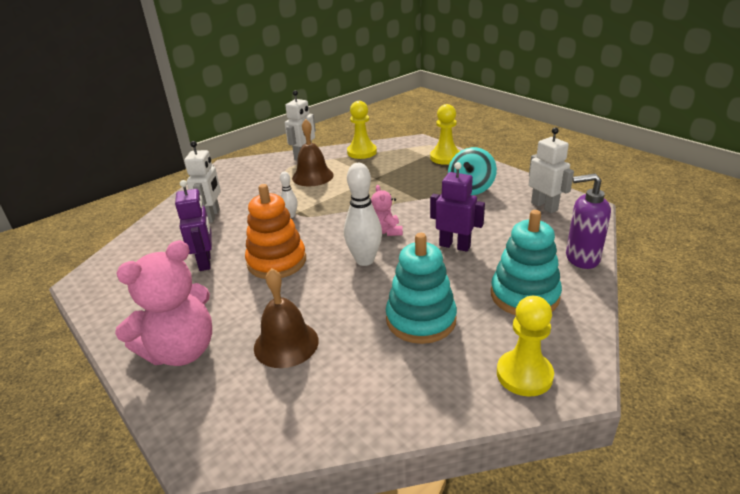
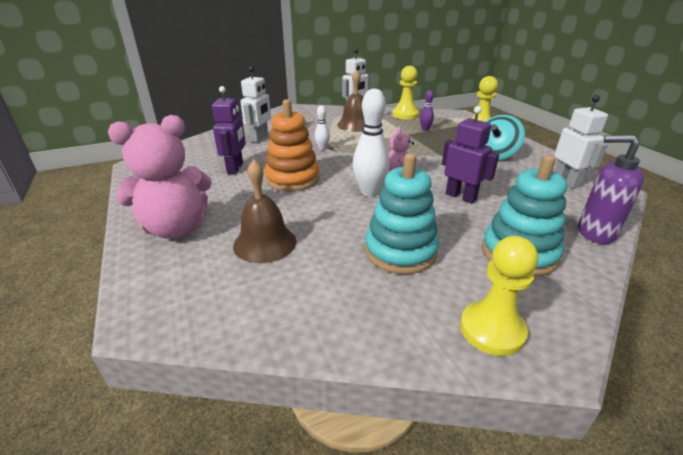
camera: 15 degrees right, 0 degrees up
(390, 169) = (425, 129): none -> purple bowling pin

